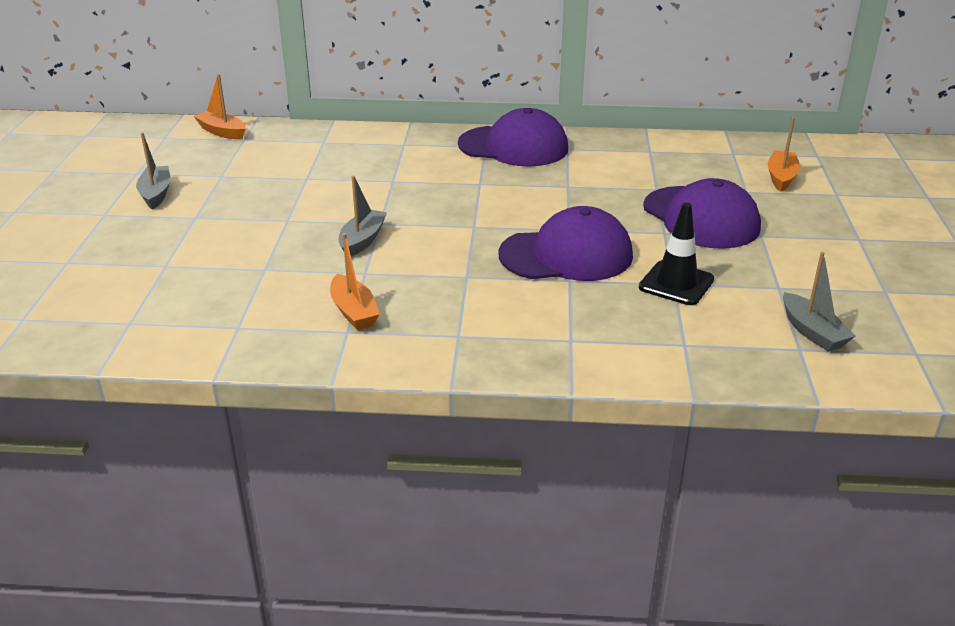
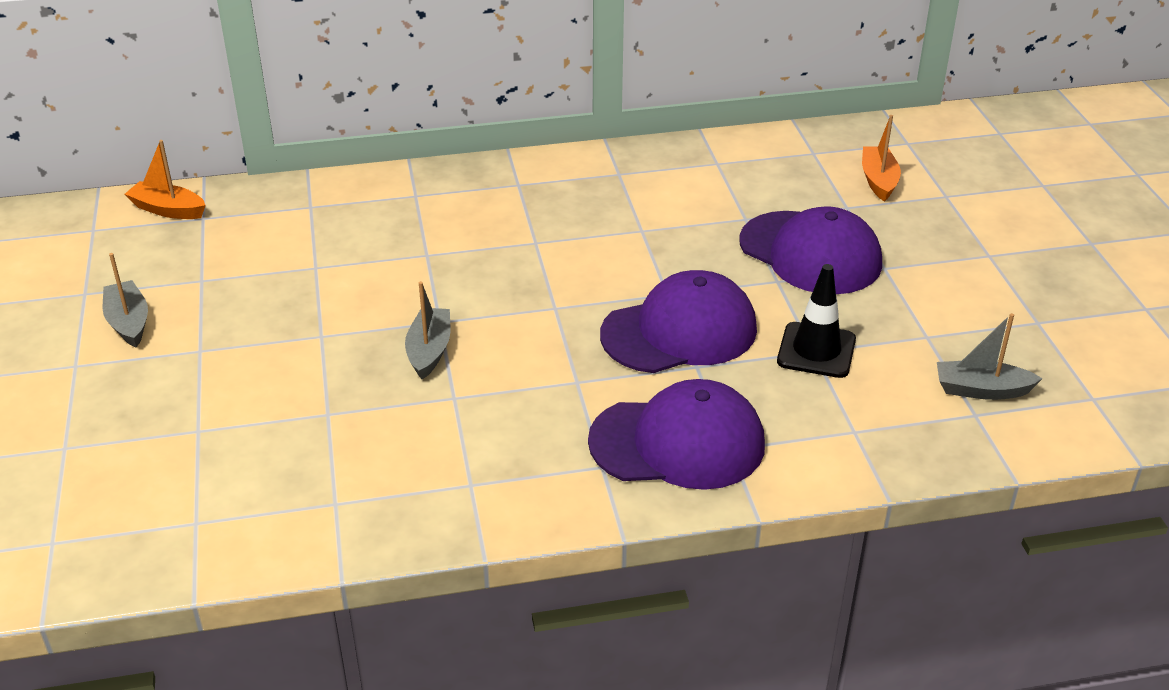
camera: 15 degrees left, 5 degrees up
(354, 311) = (466, 455): orange boat -> none
(513, 146) = (553, 179): purple cap -> purple cap (677, 443)
(812, 332) = (981, 390): grey boat -> grey boat turned 135 degrees clockwise

